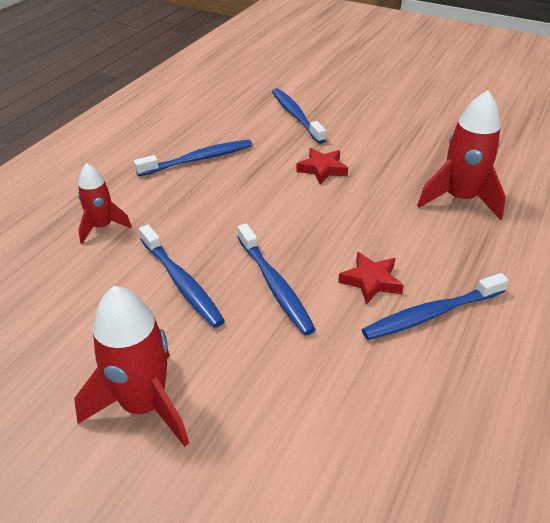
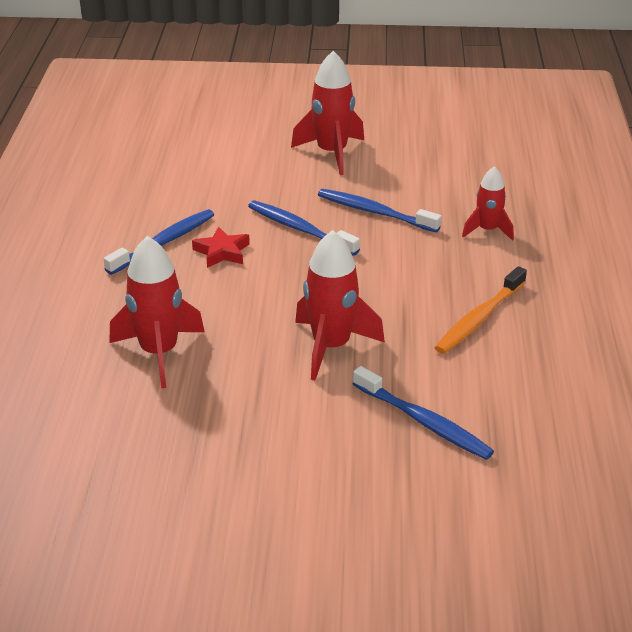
camera: 155 degrees right, 5 degrees down
(198, 159) = (479, 318): blue toothbrush -> orange toothbrush
(322, 169) = (331, 346): red star -> red rocket

